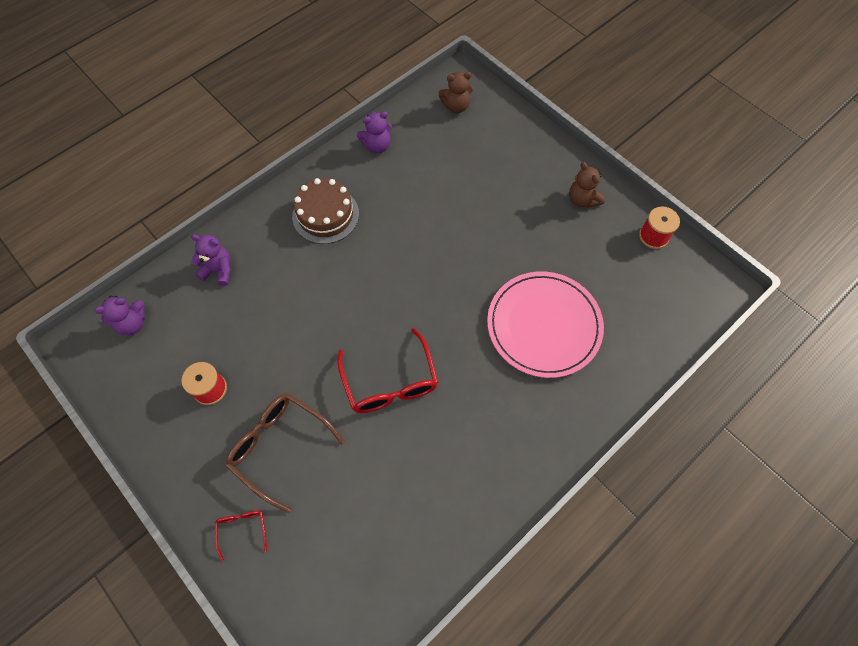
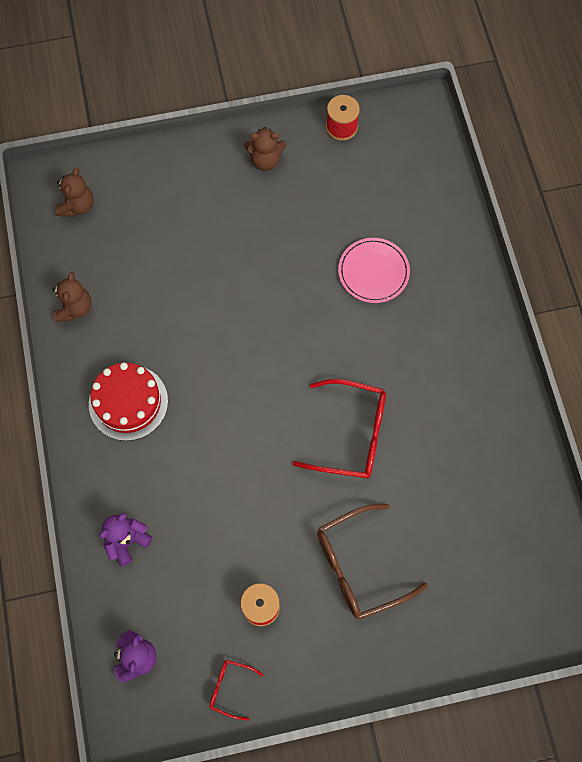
camera: 60 degrees left, 5 degrees up
(242, 530) = (420, 636): red glasses -> red glasses (231, 688)
(325, 215) = (128, 402): brown cake -> red cake
(377, 146) = (75, 308): purple teddy bear -> brown teddy bear
(544, 325) = (373, 272): pink plate -> pink plate, size x0.59

